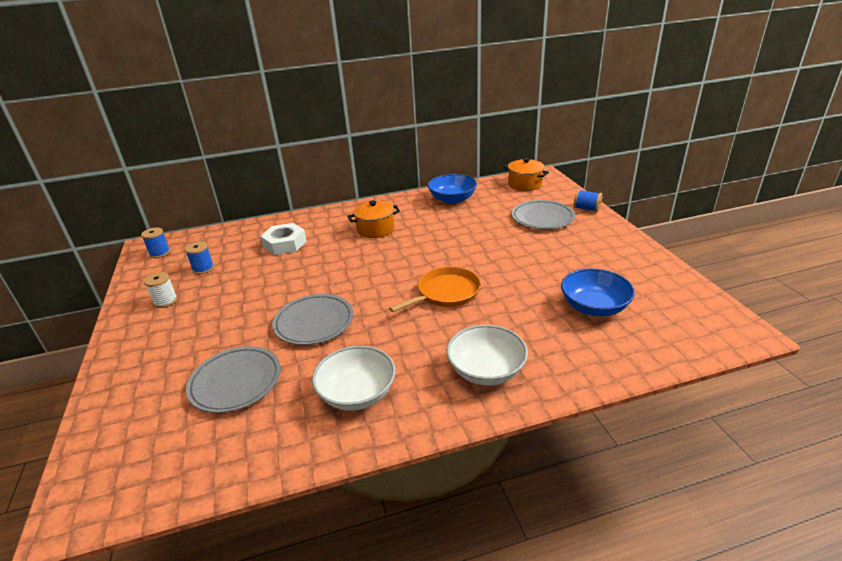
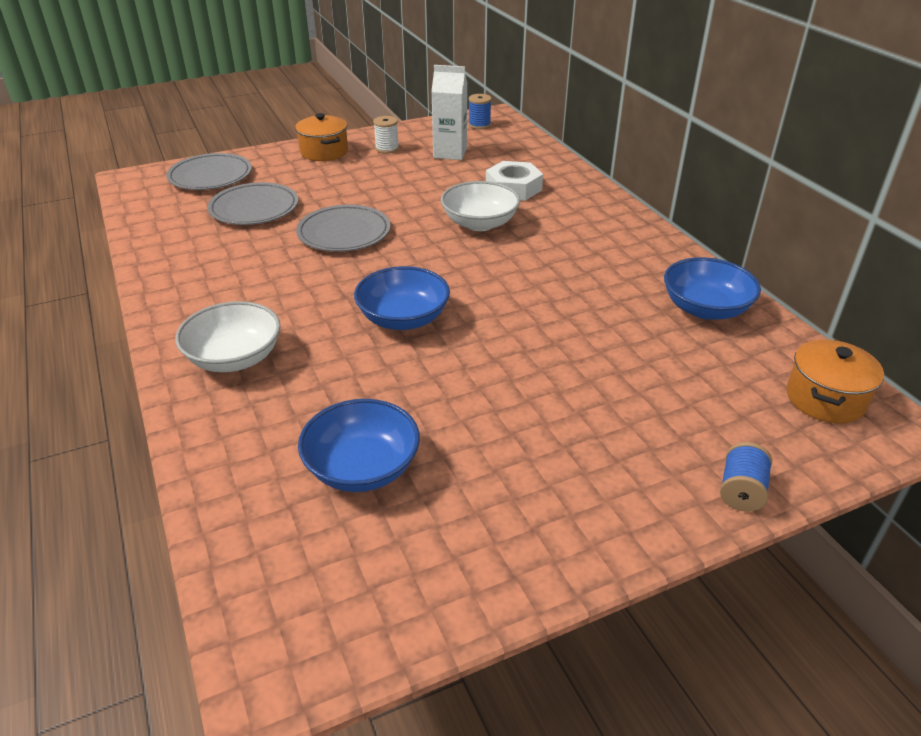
camera: 80 degrees right, 5 degrees up
(203, 269) = (450, 153): blue spool -> white carton
(357, 393) = (219, 274): white bowl -> white bowl (479, 223)
(375, 229) = (571, 246): orange pot -> orange pot (324, 152)
(446, 293) = (403, 318): orange pan -> blue bowl
(542, 217) = (671, 420): grey plate -> grey plate (210, 176)

